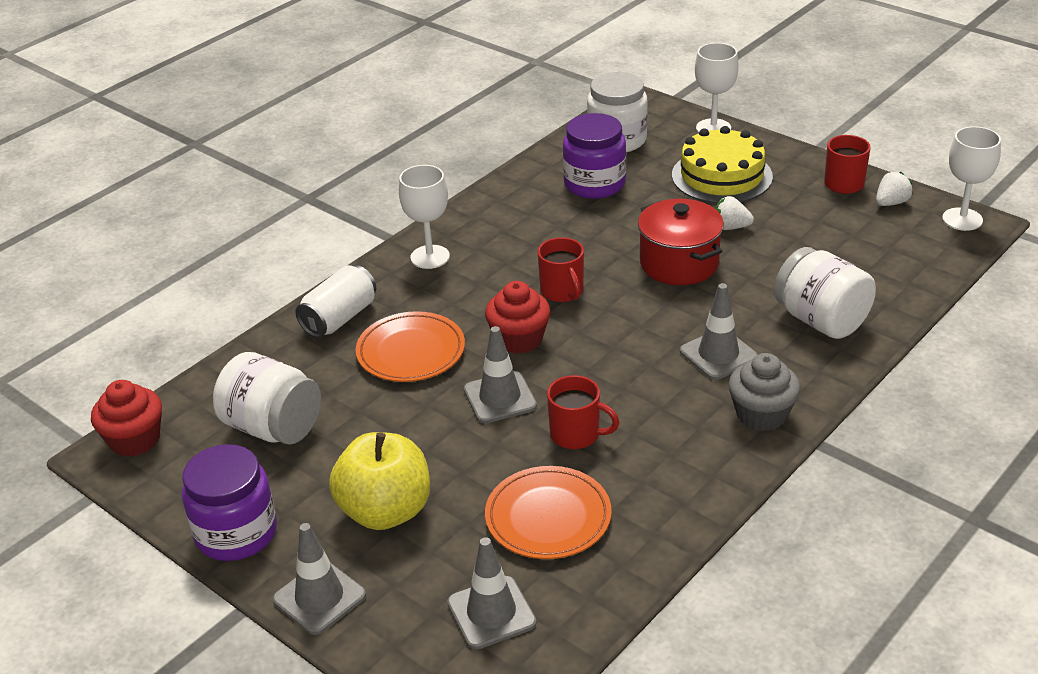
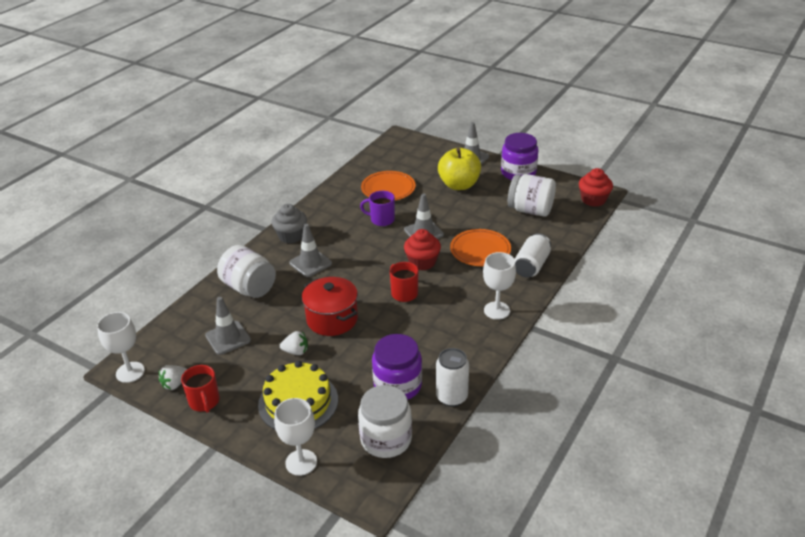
camera: 170 degrees right, 0 degrees up
(491, 613) = (403, 160): grey traffic cone -> grey traffic cone (228, 338)
(531, 169) = (451, 397): none -> white can
(576, 435) = (381, 220): red mug -> purple mug

